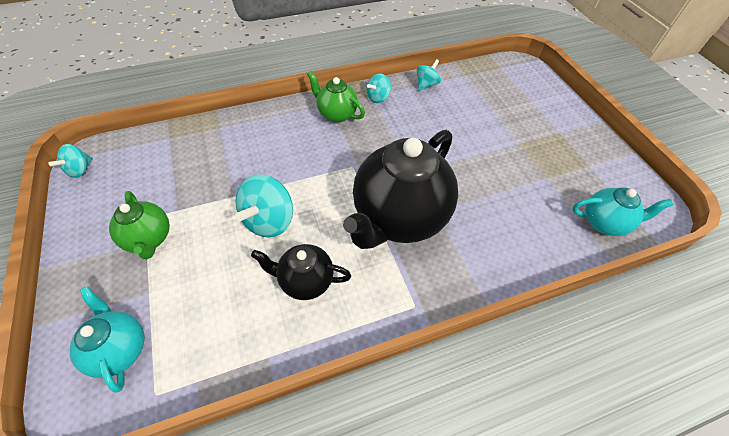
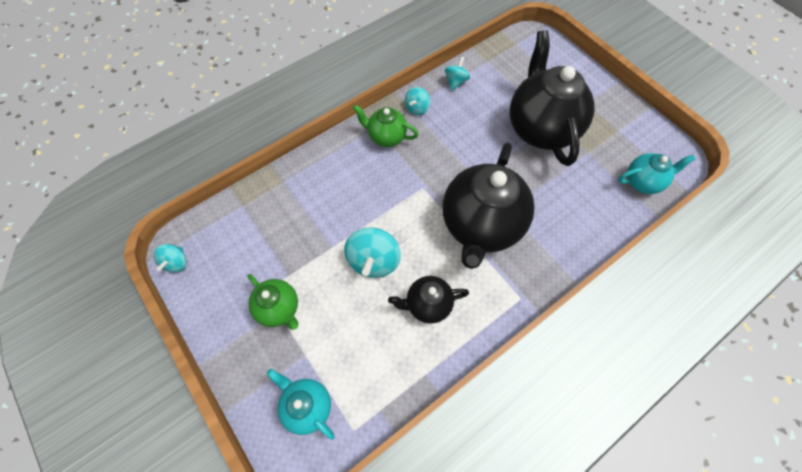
camera: 15 degrees left, 10 degrees up
(500, 143) = (540, 128): none -> black teapot

